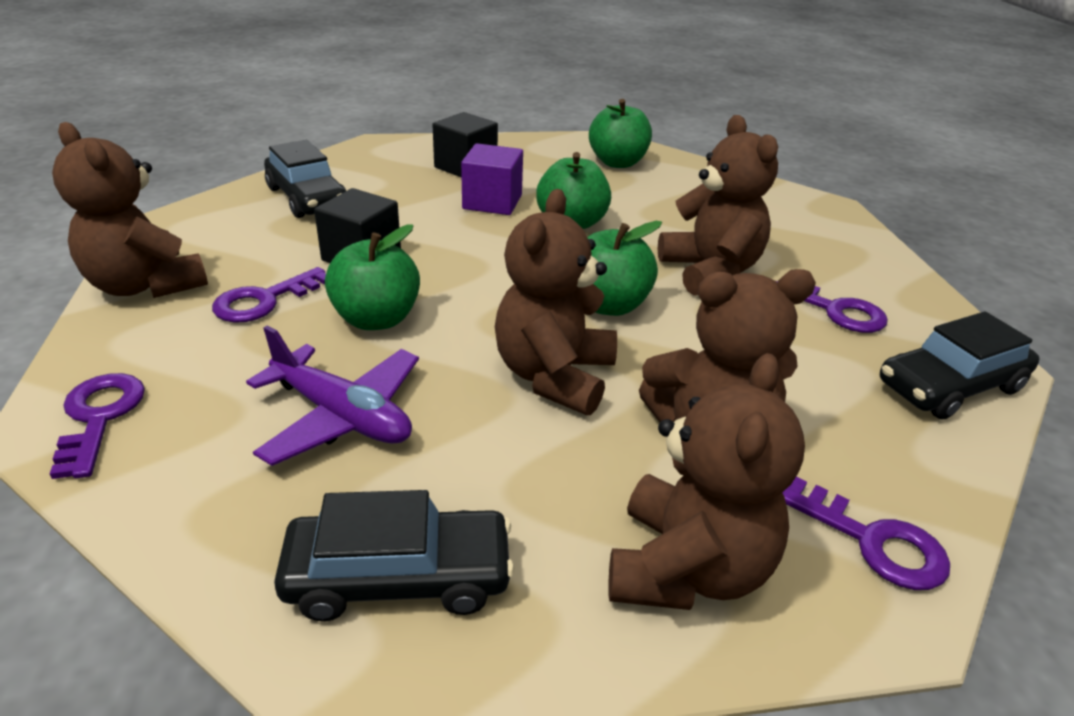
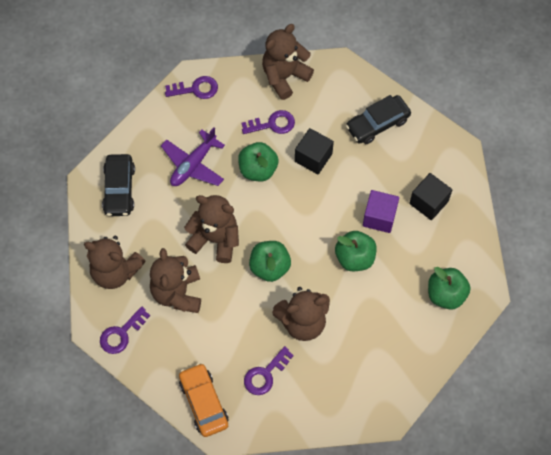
camera: 95 degrees right, 30 degrees up
(264, 300) = (272, 124): purple key -> purple key turned 120 degrees clockwise
(950, 386) = (204, 402): black car -> orange car

